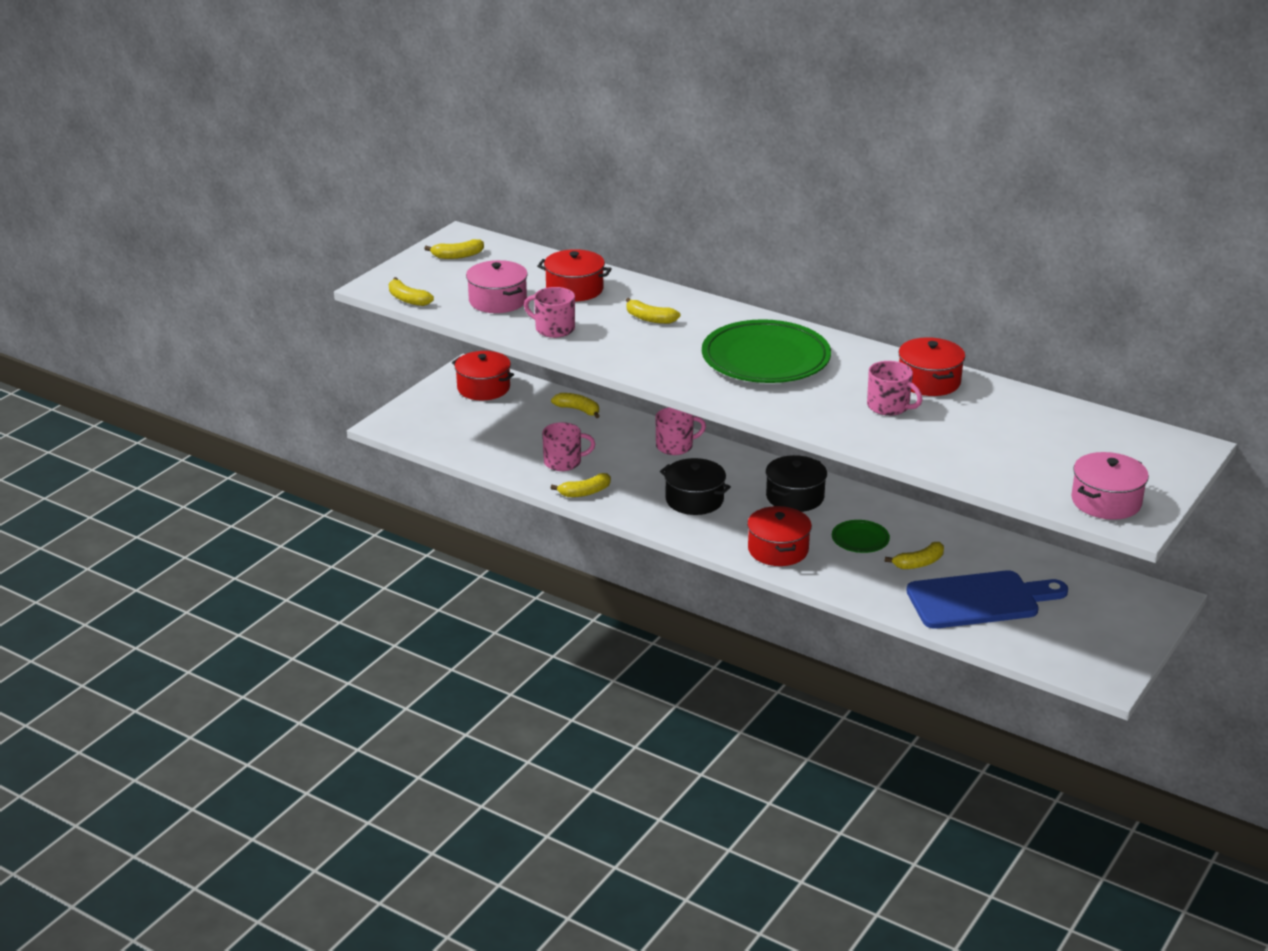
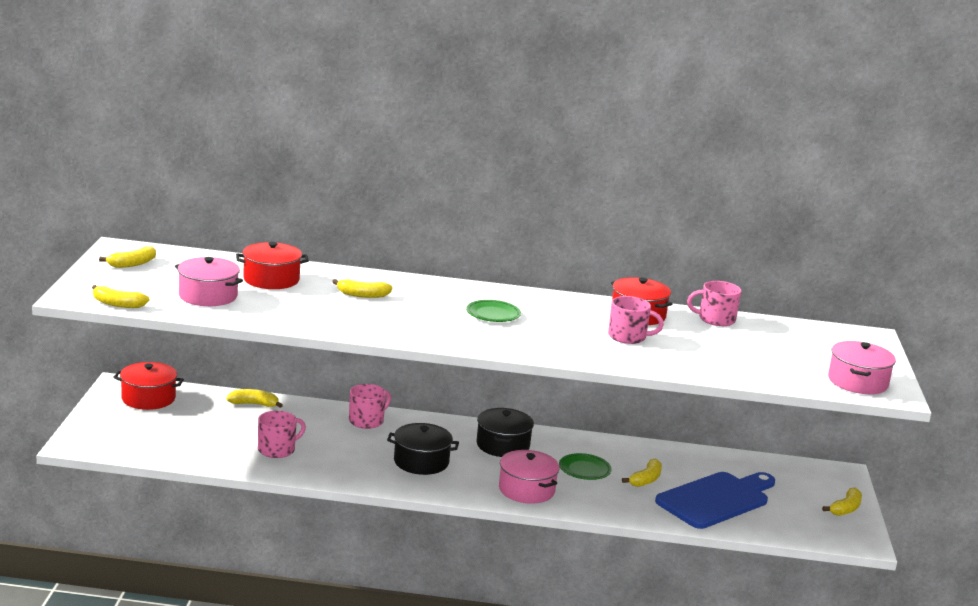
camera: 30 degrees left, 10 degrees down
(553, 329) = (284, 312): pink mug -> pink mug (715, 319)
(585, 492) = (318, 472): yellow banana -> yellow banana (845, 509)
(765, 359) = (493, 314): green plate -> green plate, size x0.46
(778, 550) = (526, 490): red pot -> pink pot

